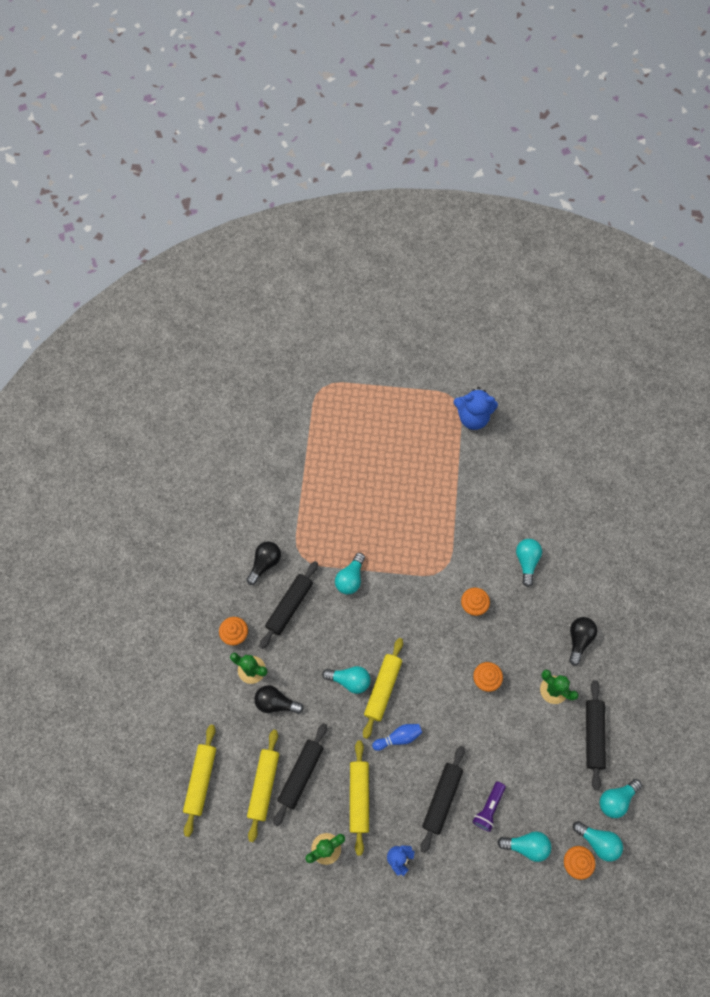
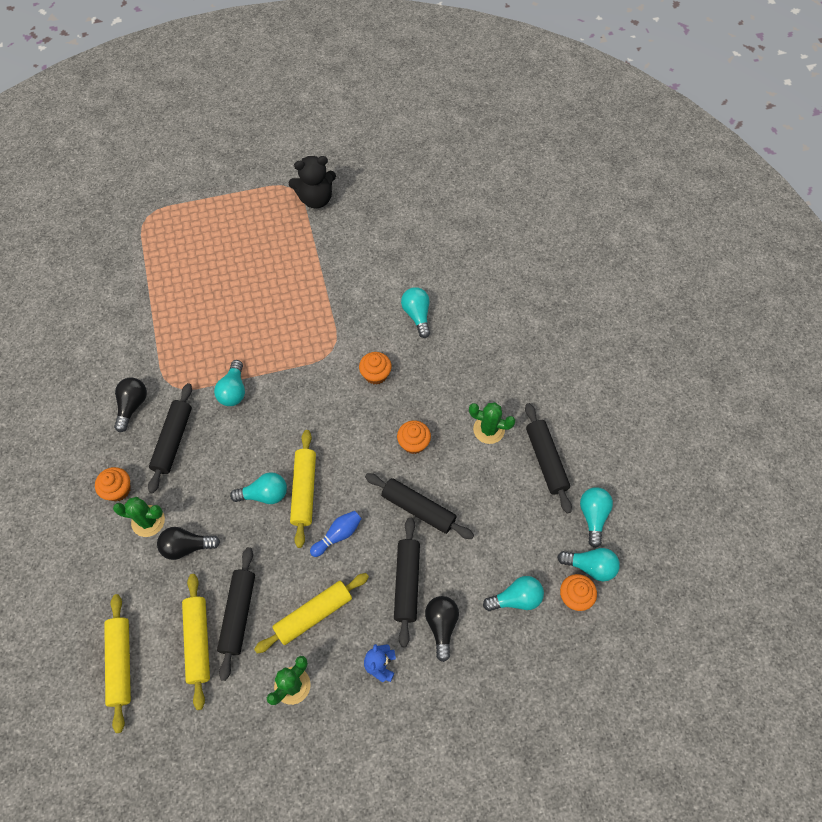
camera: 20 degrees left, 5 degrees down
(359, 797) = (313, 615): yellow rolling pin -> yellow rolling pin turned 75 degrees clockwise
(471, 739) = (418, 509): none -> black rolling pin
(473, 417) = (316, 199): blue teddy bear -> black teddy bear
(488, 808) = (461, 574): purple flashlight -> none
(579, 639) = (497, 372): black light bulb -> black light bulb (441, 626)
(616, 799) = (593, 516): turquoise light bulb -> turquoise light bulb turned 150 degrees clockwise

